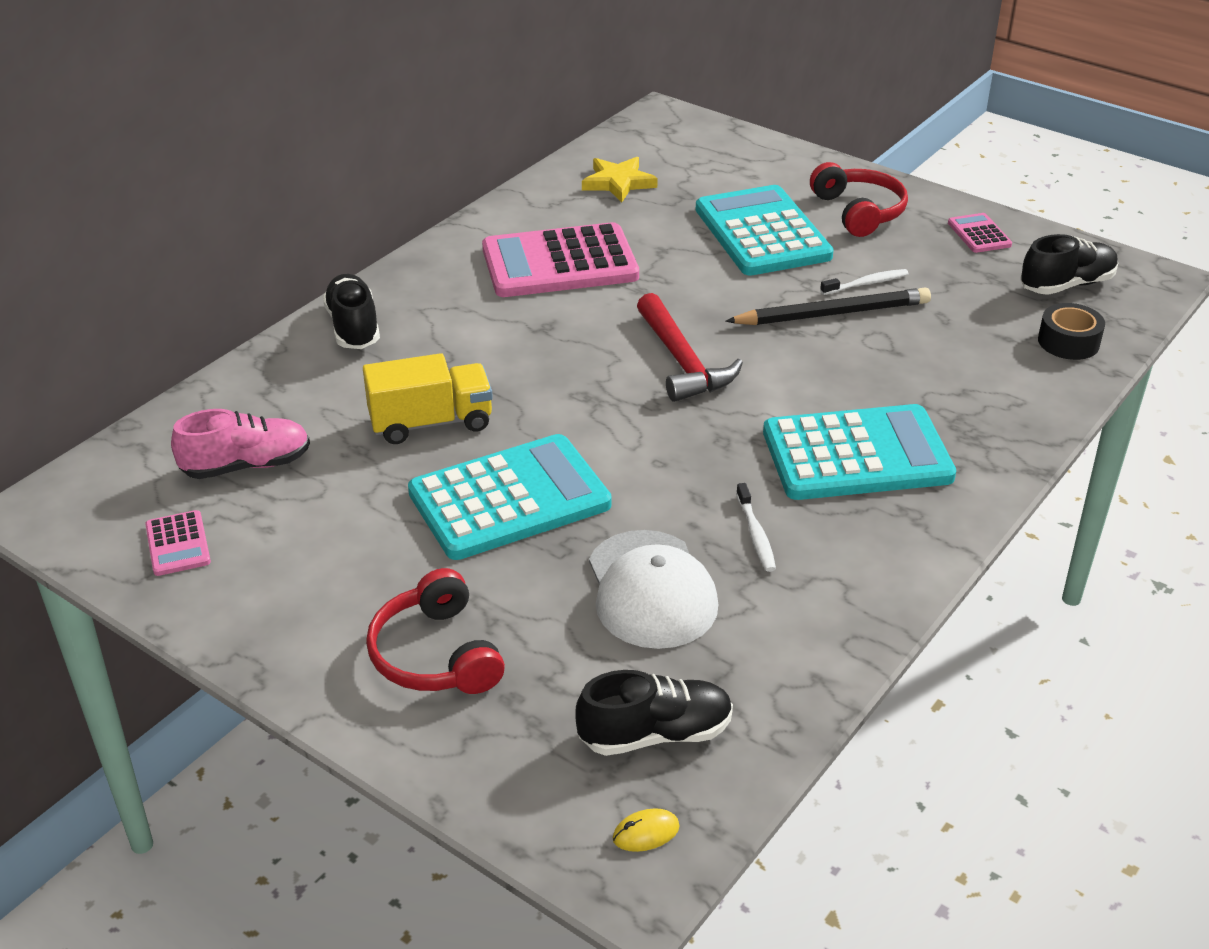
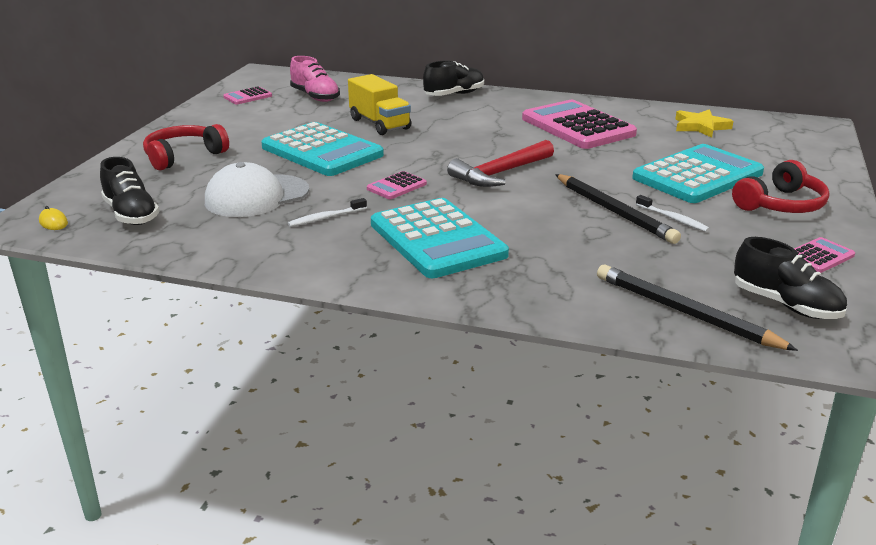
camera: 70 degrees right, 10 degrees down
(681, 454) = (396, 186): none -> pink calculator
(1068, 342) = (684, 312): black tape -> black pencil

